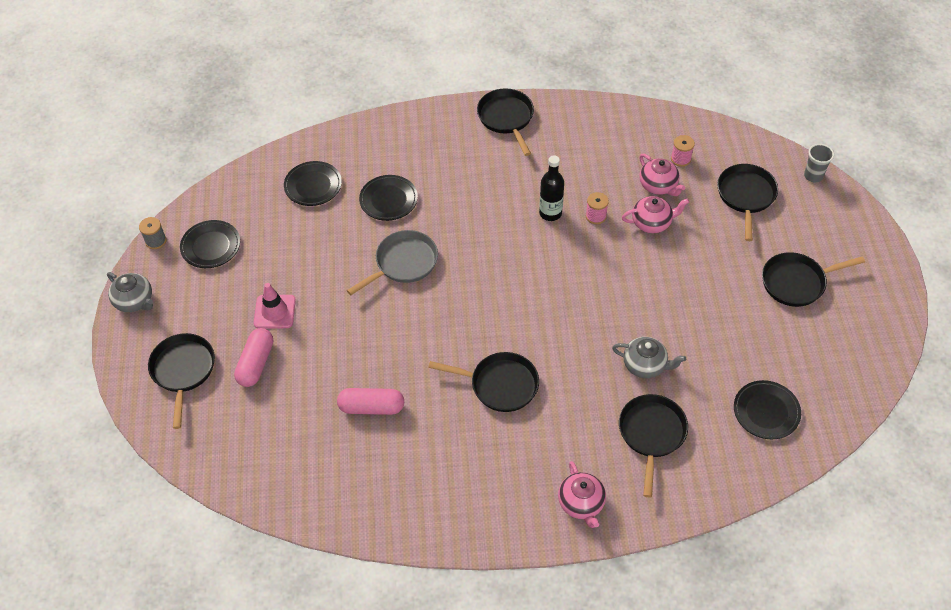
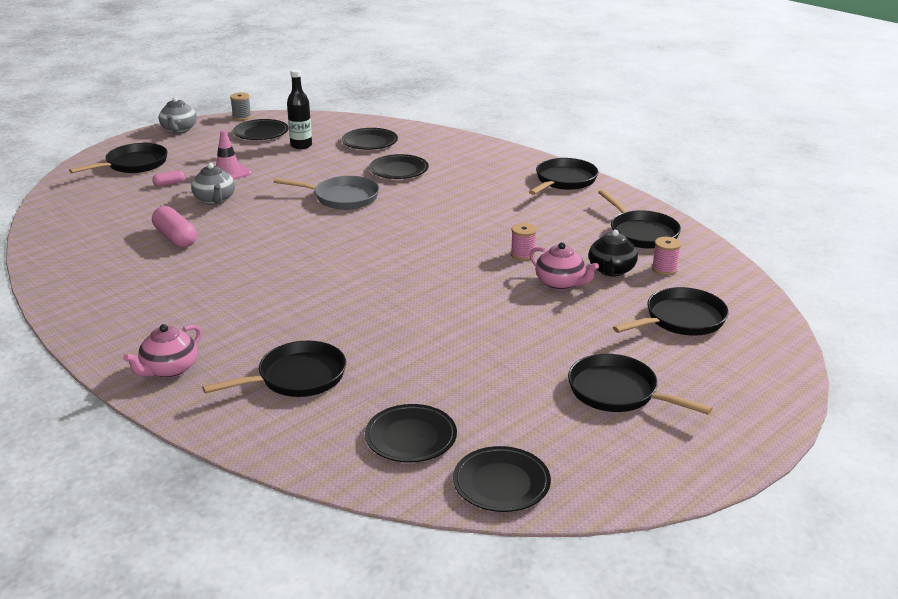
camera: 50 degrees right, 25 degrees down
(256, 363) = (169, 184): pink capsule -> pink capsule, size x0.52
(499, 385) = (264, 281): black pan -> black pan (641, 233)
(550, 213) = (492, 234): black bottle -> black bottle (301, 145)
(645, 365) = (379, 343): grey teapot -> grey teapot (215, 200)
(658, 186) = (611, 270): pink teapot -> black teapot
(813, 176) = (781, 348): grey cup -> none
(841, 395) = (501, 483): none -> black plate

